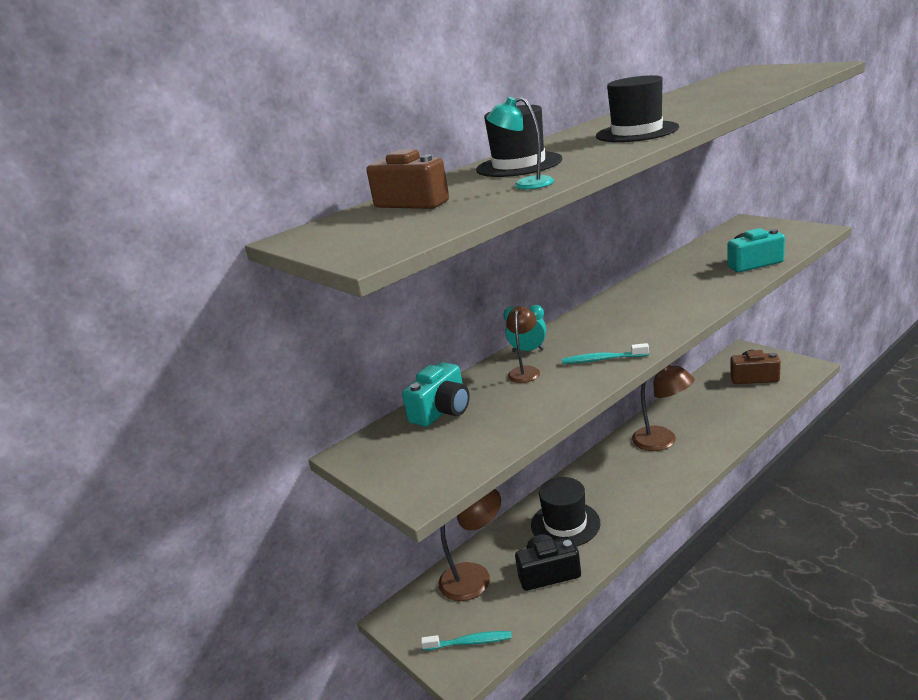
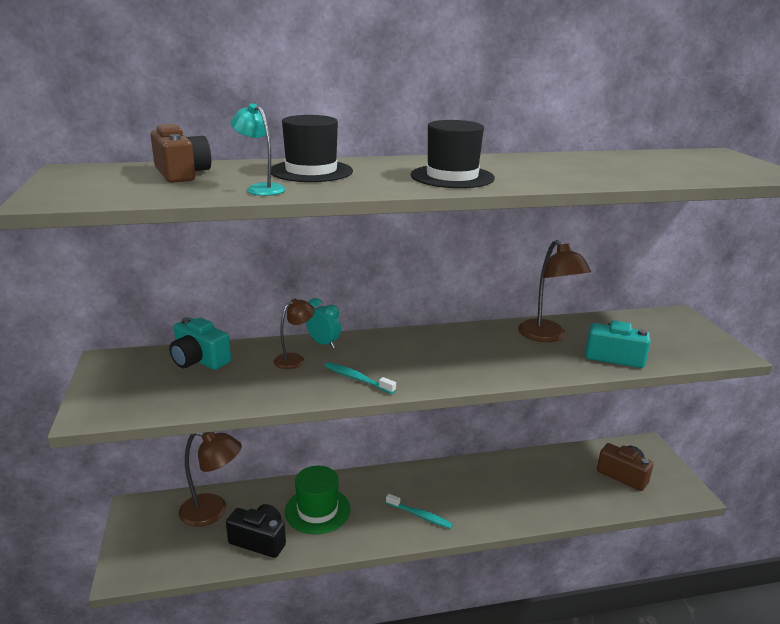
camera: 25 degrees right, 0 degrees up
(442, 411) = (199, 360): turquoise camera -> turquoise camera turned 60 degrees clockwise
(470, 642) = (153, 557): turquoise toothbrush -> turquoise toothbrush (420, 515)
(565, 524) = (317, 510): black hat -> green hat
(662, 441) = (472, 487): brown lamp -> brown lamp (547, 336)

